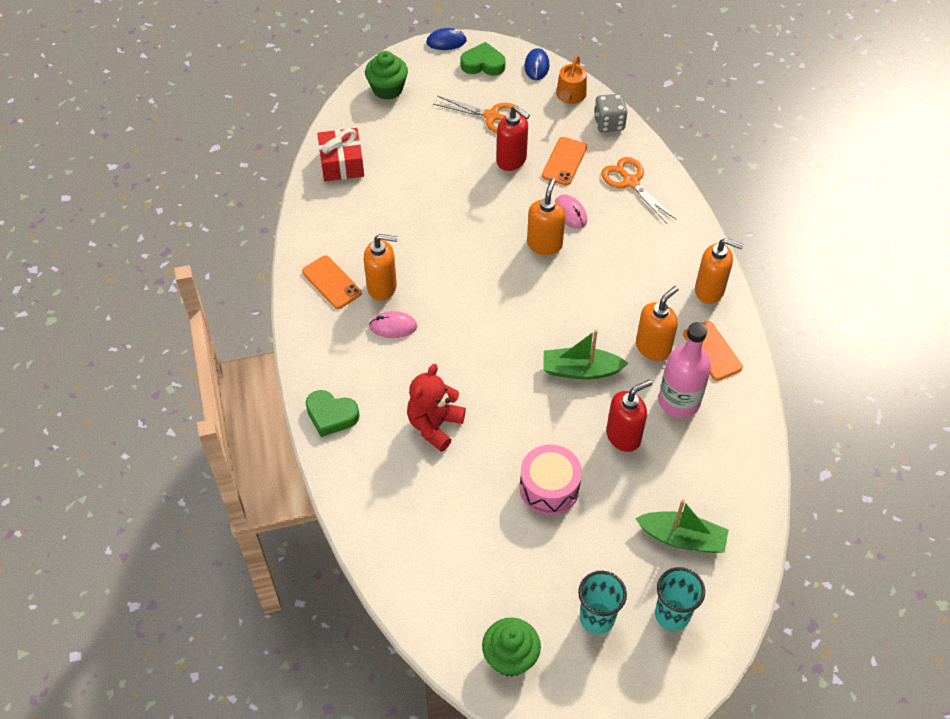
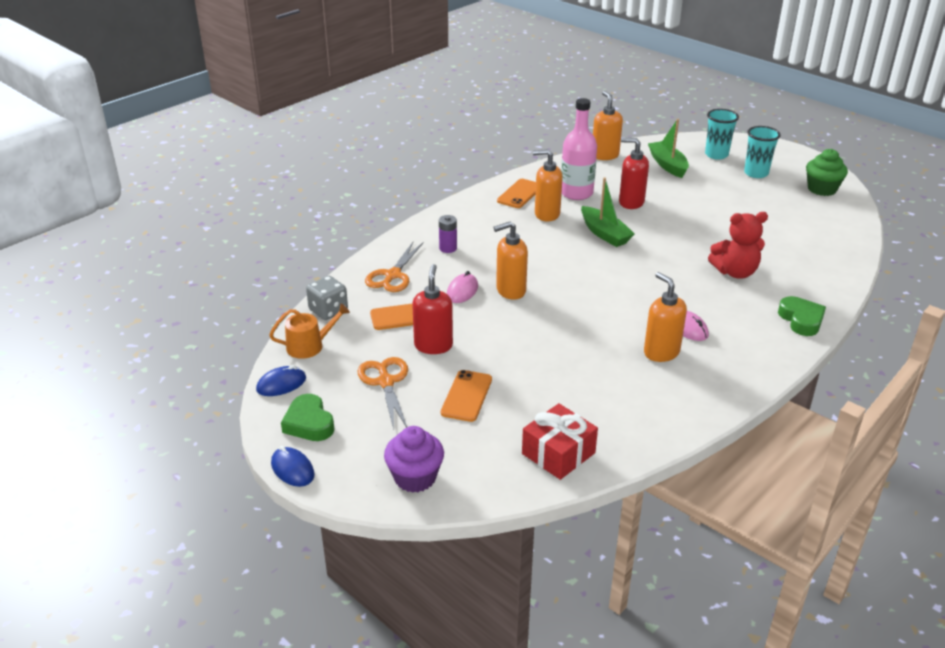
camera: 125 degrees left, 20 degrees down
(331, 282) = (696, 383): orange phone -> orange phone (467, 396)
(387, 89) = (415, 477): green cupcake -> purple cupcake
(549, 488) = (706, 214): pink drum -> none
(646, 239) = (448, 248): none -> purple battery
(709, 290) = (467, 209): orange soap dispenser -> orange soap dispenser (605, 155)

